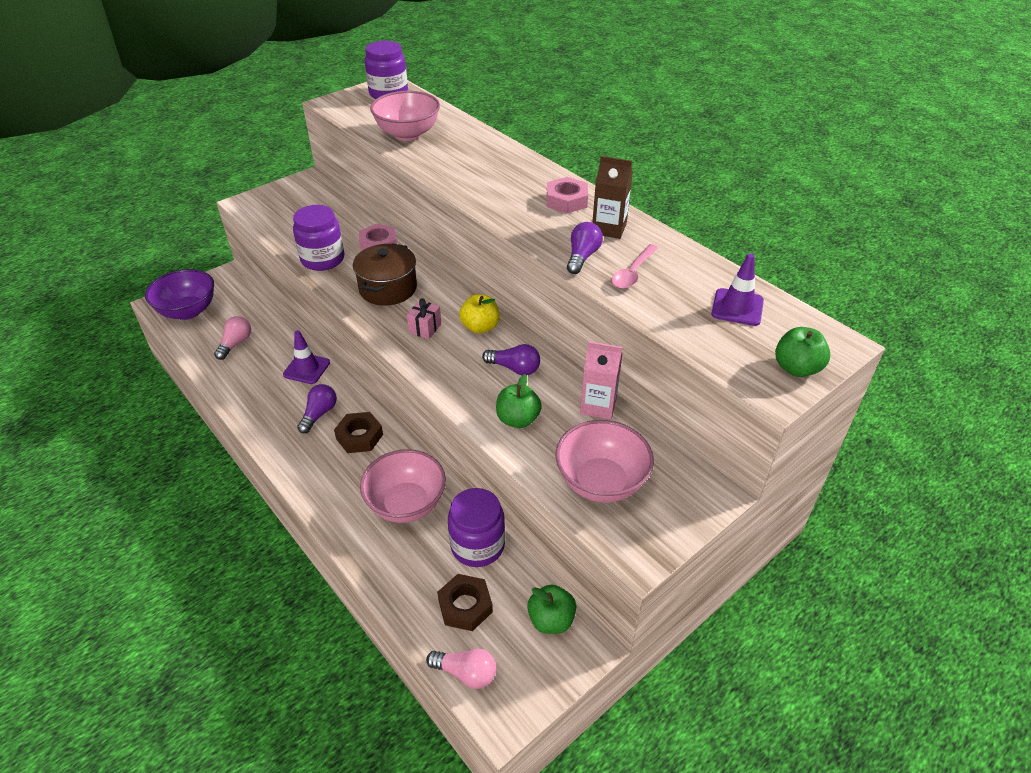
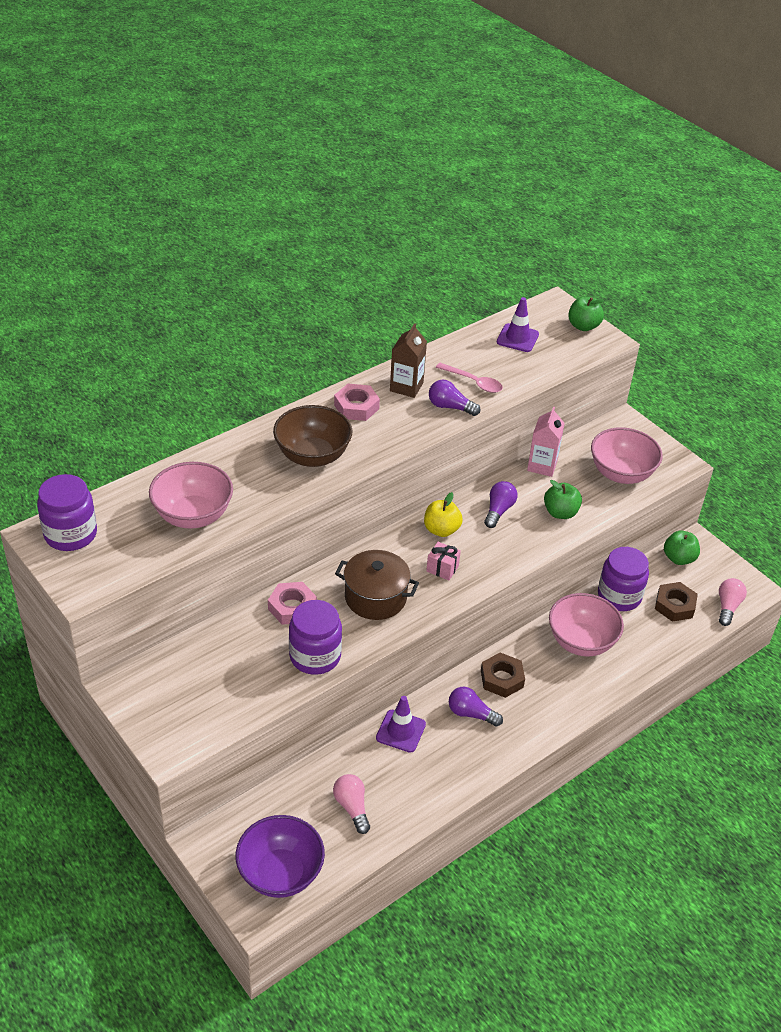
camera: 90 degrees left, 0 degrees up
(235, 344) = (352, 807): pink light bulb -> pink light bulb turned 45 degrees clockwise
(488, 181) = (312, 456): none -> brown bowl

